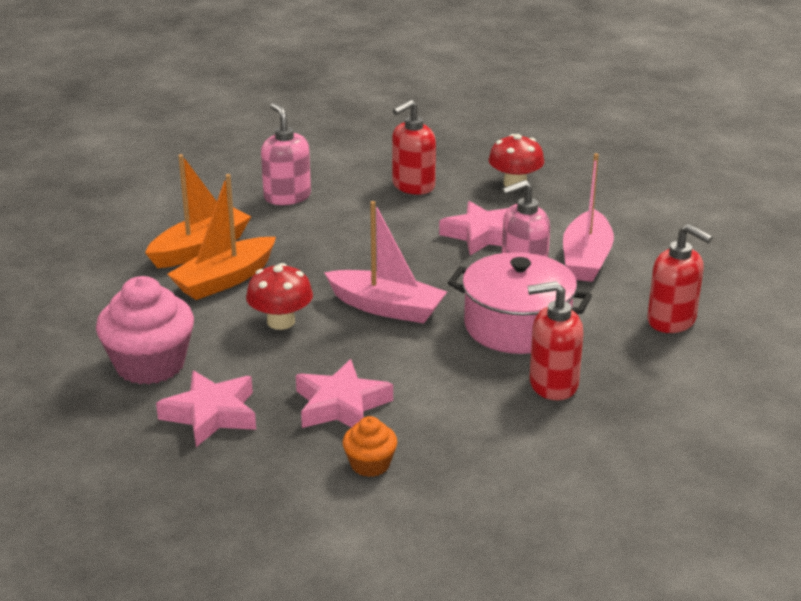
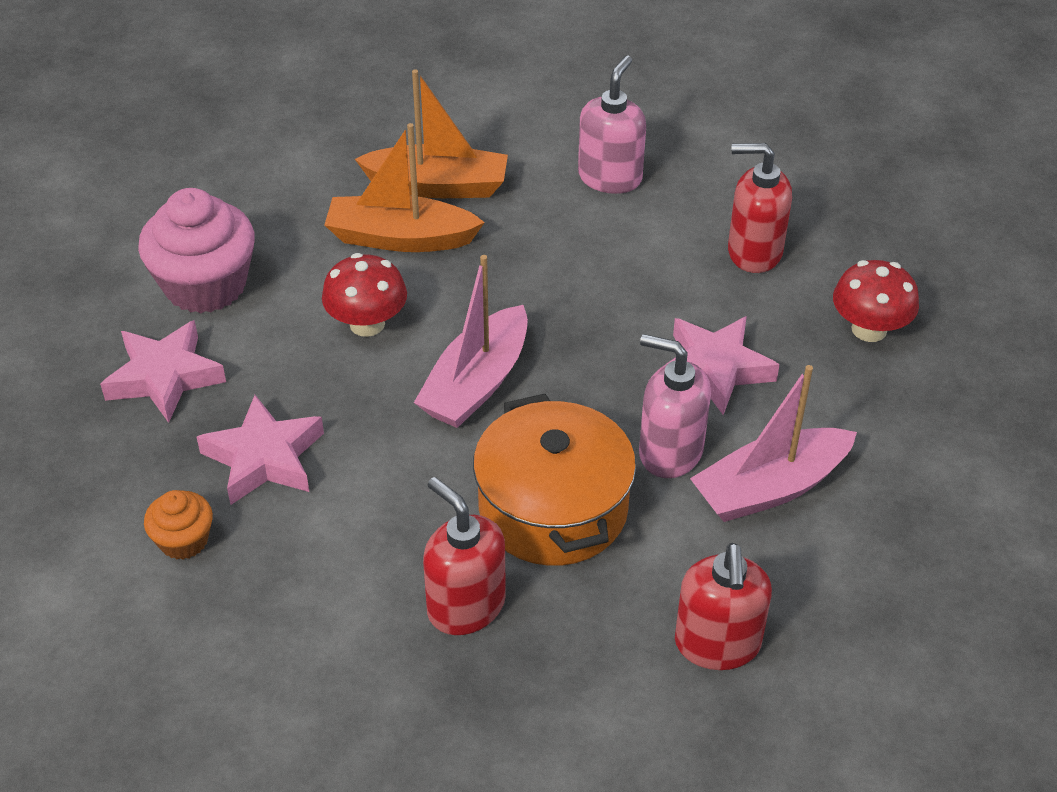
camera: 50 degrees right, 15 degrees up
(386, 307) = (476, 383): pink boat -> pink boat turned 45 degrees clockwise
(517, 326) = (553, 509): pink pot -> orange pot

